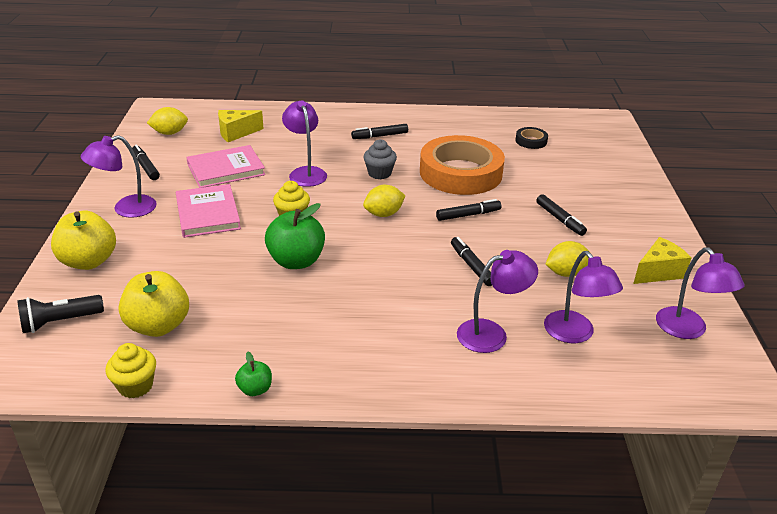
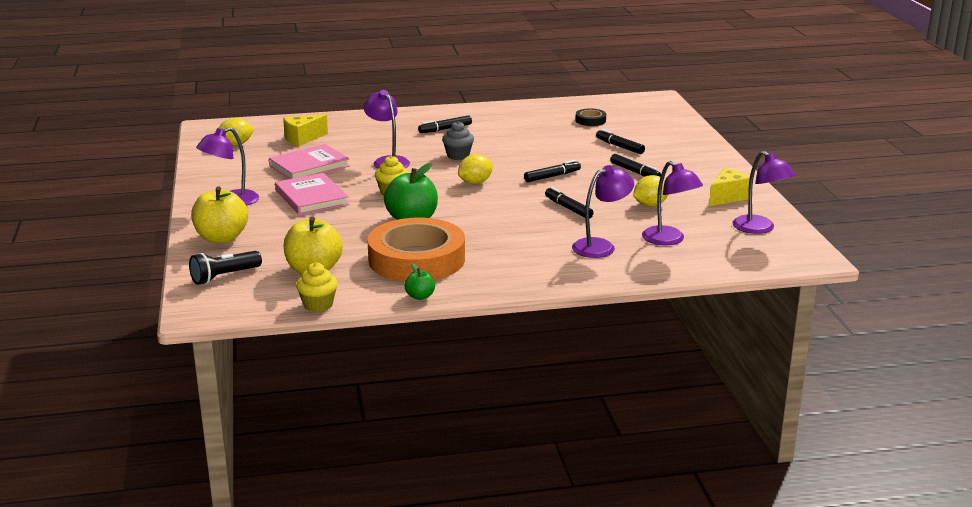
camera: 10 degrees left, 10 degrees down
(146, 167) = (229, 171): black marker -> black marker (619, 146)
(460, 173) = (533, 148): orange tape -> orange tape (416, 259)

